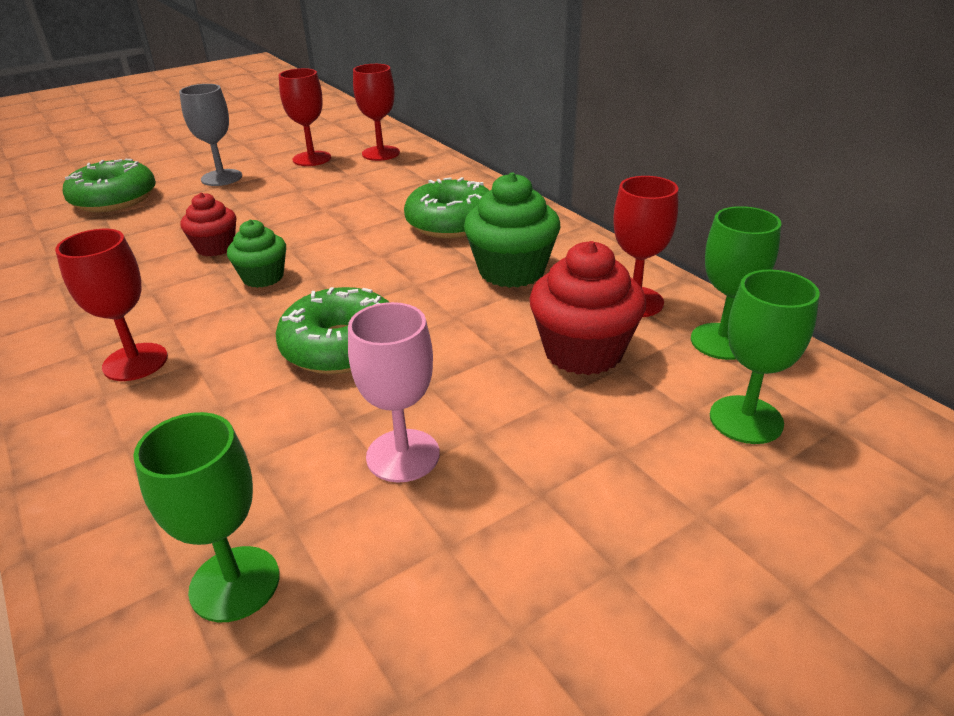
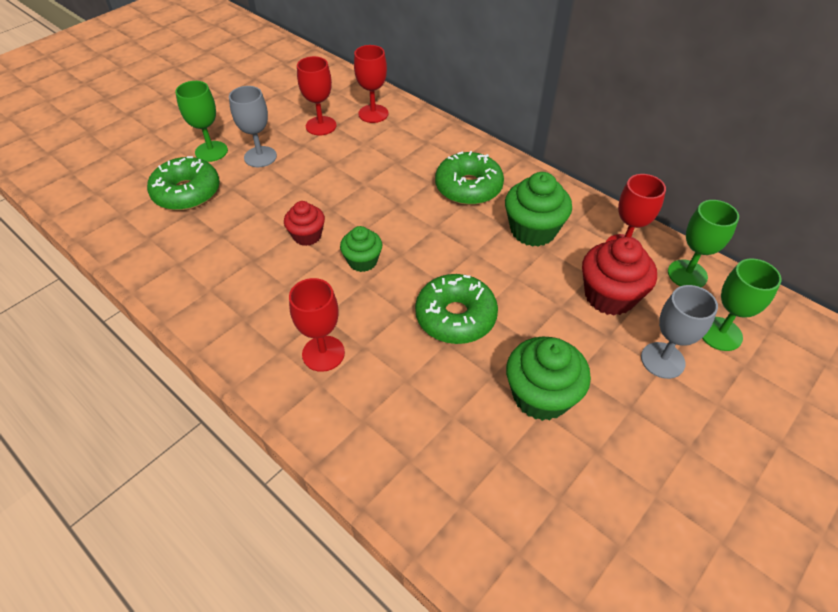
camera: 15 degrees left, 15 degrees up
(235, 583) = (495, 500): green goblet -> green goblet (211, 151)
(403, 455) = (541, 396): pink goblet -> green cupcake
(628, 440) = (662, 360): none -> grey goblet

